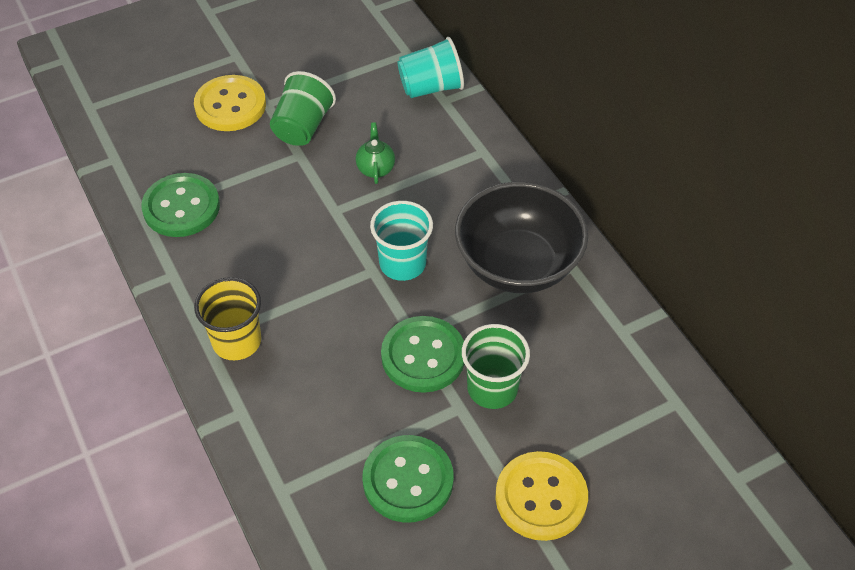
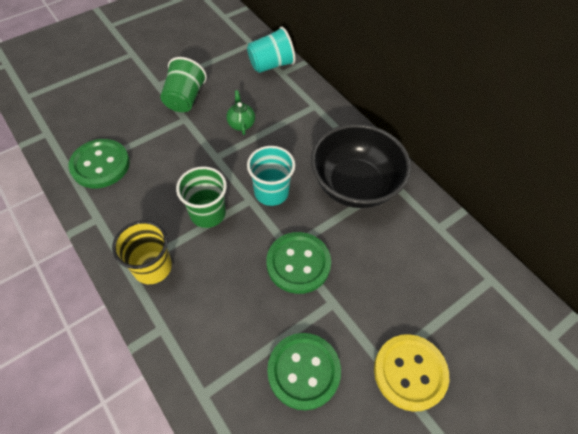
camera: 10 degrees left, 5 degrees up
(230, 105) = (131, 88): yellow button -> none
(492, 388) = (355, 284): green cup -> green cup (207, 213)

